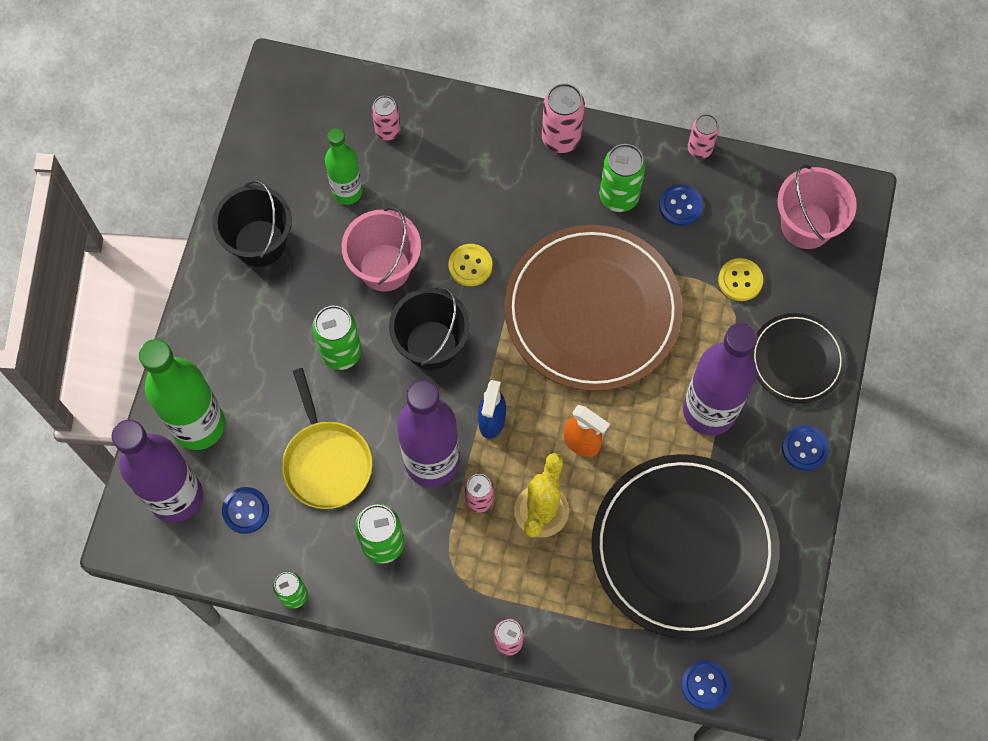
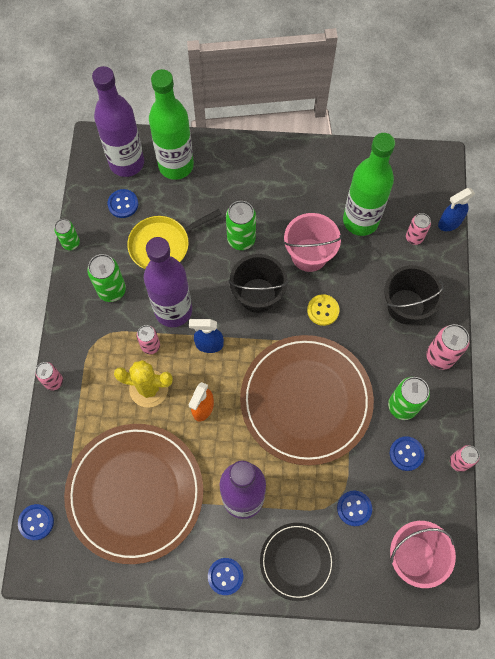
camera: 80 degrees right, 0 degrees up
(259, 243) = (310, 174): black bucket -> black bucket (406, 306)
(347, 192) = (360, 220): green bottle -> green bottle, size x1.68
(376, 84) = (449, 223): none -> blue spray bottle
(683, 547) = (135, 493): black plate -> brown plate
(740, 280) = (354, 508): yellow button -> blue button

